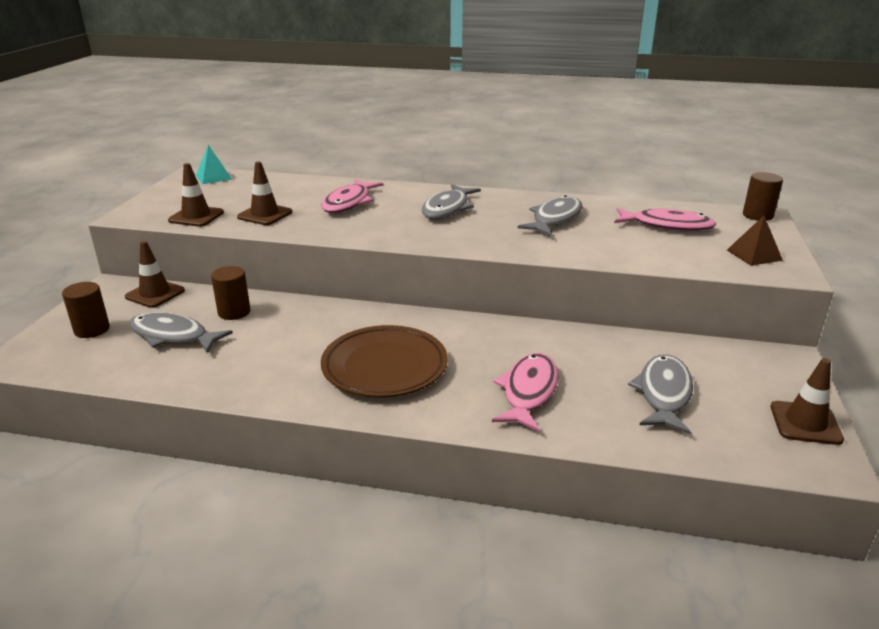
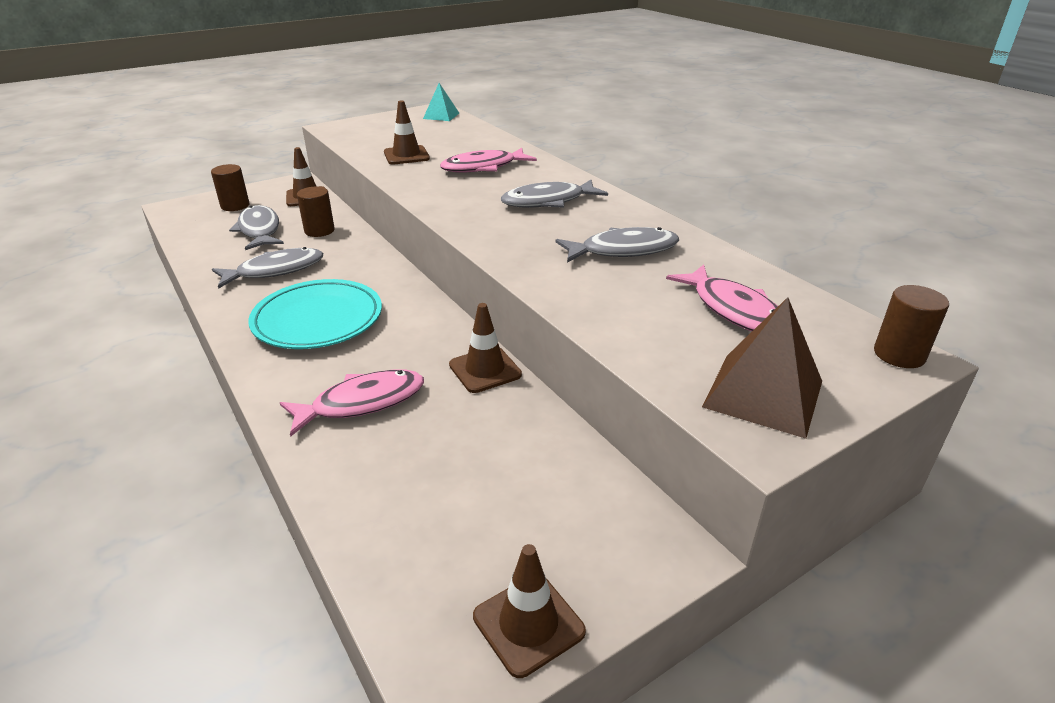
camera: 45 degrees right, 5 degrees up
(196, 216) = (365, 141): brown traffic cone -> brown traffic cone (485, 370)
(384, 366) = (318, 320): brown plate -> turquoise plate
(663, 394) = (458, 484): grey fish -> grey fish (275, 270)
(754, 255) = (763, 393): brown pyramid -> brown pyramid, size x1.64

